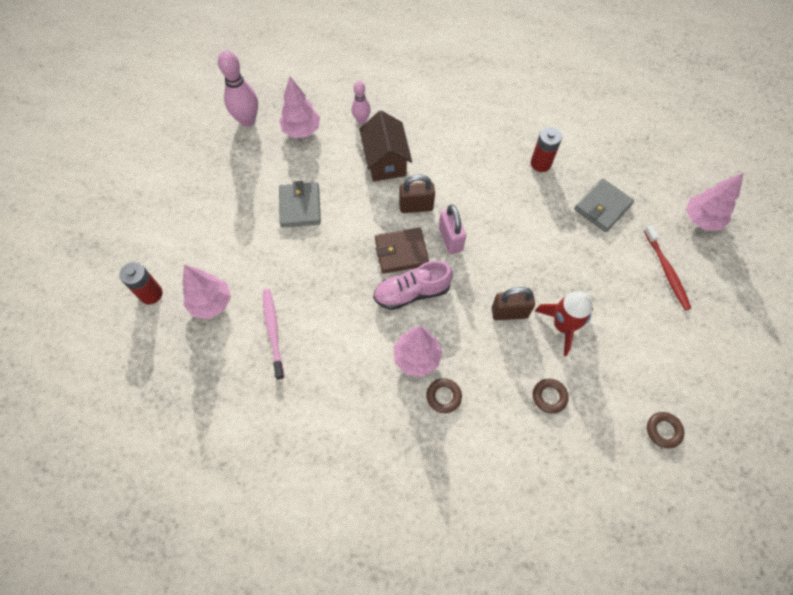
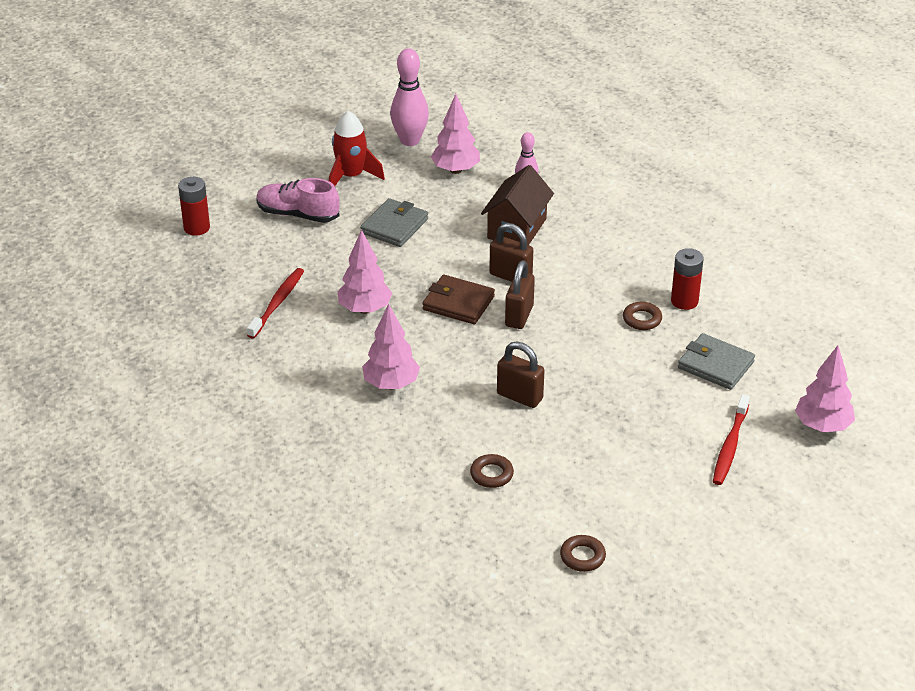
camera: 35 degrees right, 25 degrees down
(211, 303) = (242, 258): pink tree -> pink tree (365, 309)
(273, 331) = (277, 303): pink toothbrush -> red toothbrush
(412, 292) = (437, 336): pink shoe -> pink shoe (298, 214)
(443, 396) = (387, 423): brown ring -> brown ring (642, 319)
(450, 239) = (519, 316): pink padlock -> brown padlock
(563, 326) = (565, 432): red rocket -> red rocket (351, 176)
(602, 207) = (715, 365): grey wallet -> grey wallet turned 45 degrees clockwise

